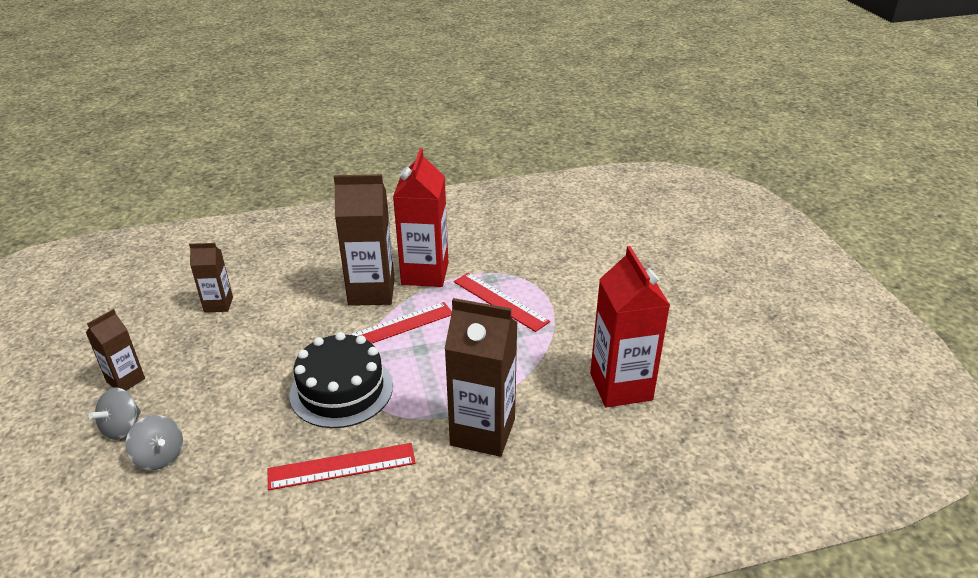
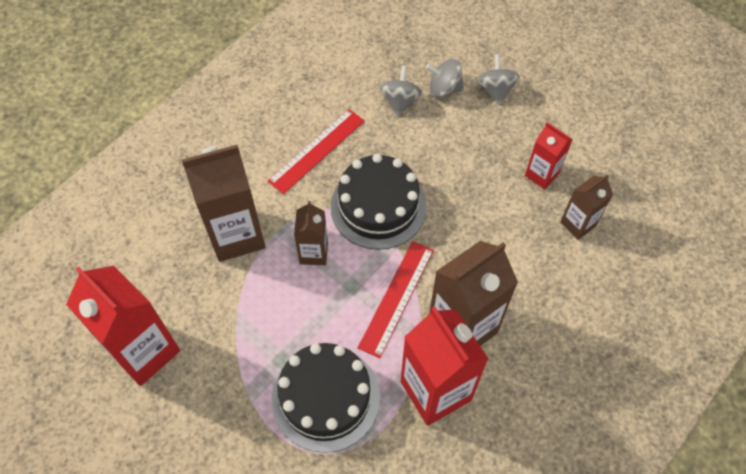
camera: 145 degrees right, 25 degrees up
(125, 380) = (545, 119): brown carton -> brown carton (313, 253)
(193, 344) = (541, 175): none -> red carton
(213, 469) = (400, 101): none -> grey spinning top
(500, 301) = (325, 398): red ruler -> black cake

